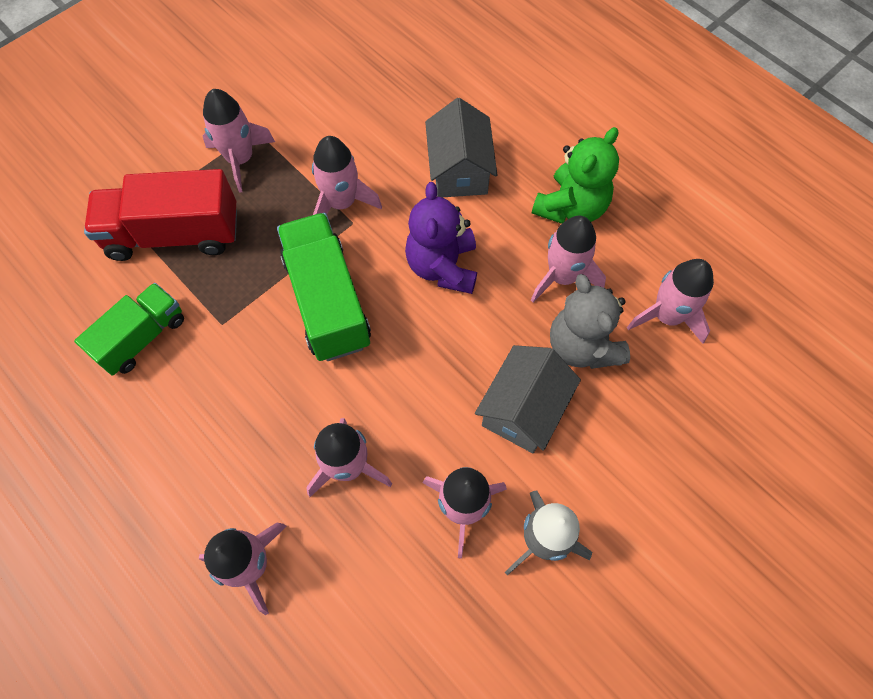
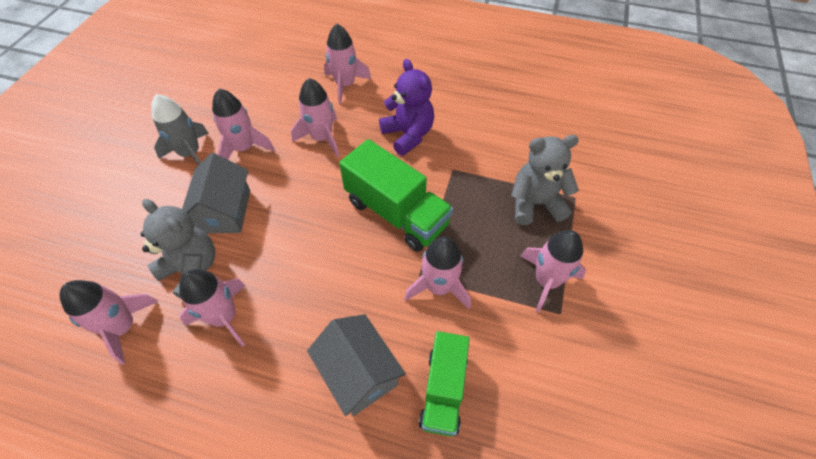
camera: 150 degrees right, 10 degrees down
(142, 337) = (491, 142): green truck -> green truck (443, 390)
(174, 234) = (535, 203): red truck -> grey teddy bear
(442, 266) = (327, 276): purple teddy bear -> purple teddy bear (408, 135)
(571, 207) = (236, 389): green teddy bear -> none

